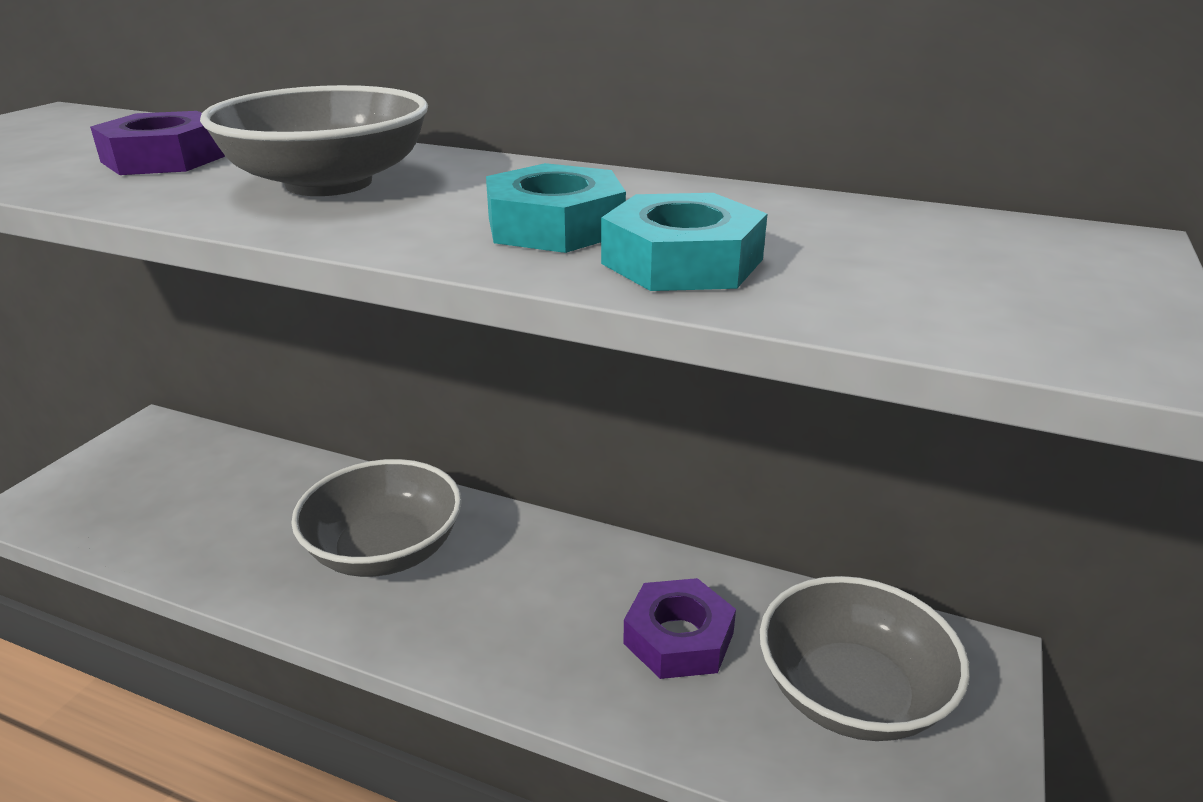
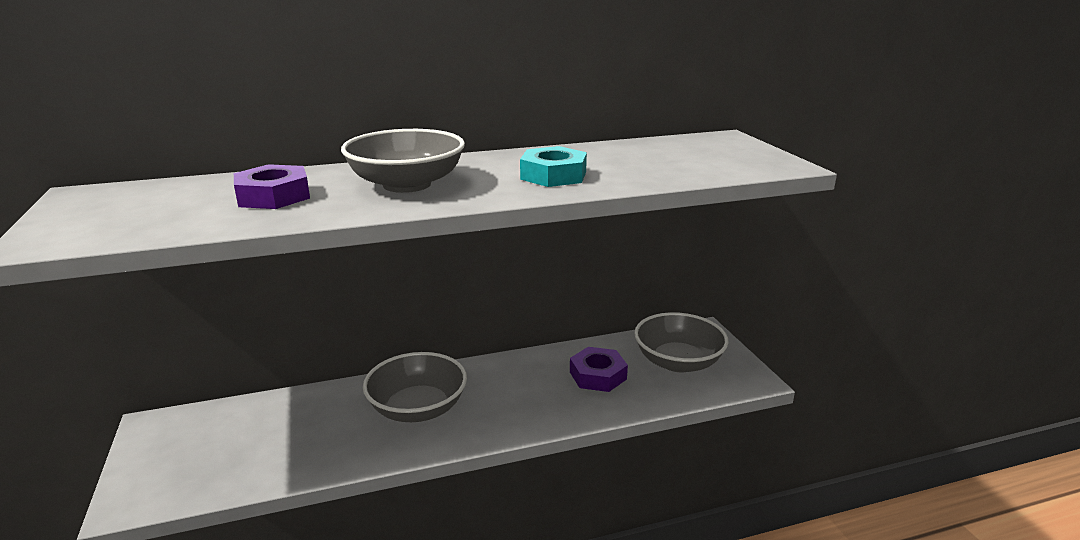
camera: 40 degrees left, 5 degrees down
(682, 261) = (626, 175): turquoise nut -> none

